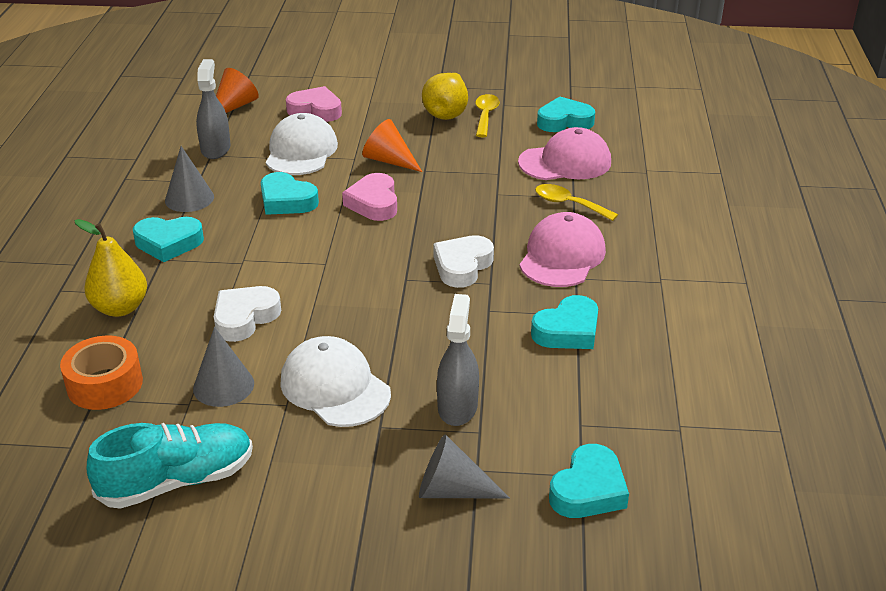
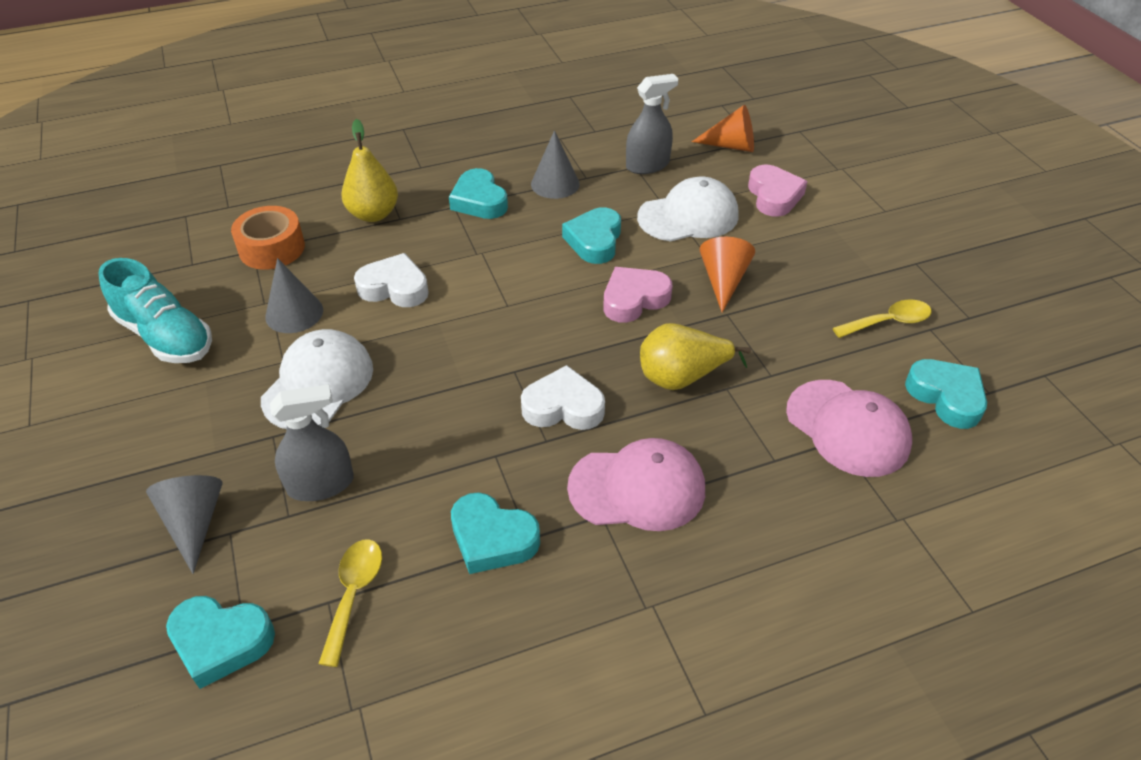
camera: 65 degrees right, 10 degrees up
(447, 113) = (863, 289): yellow pear -> yellow pear (682, 377)
(568, 204) = (754, 460): yellow spoon -> yellow spoon (354, 594)

